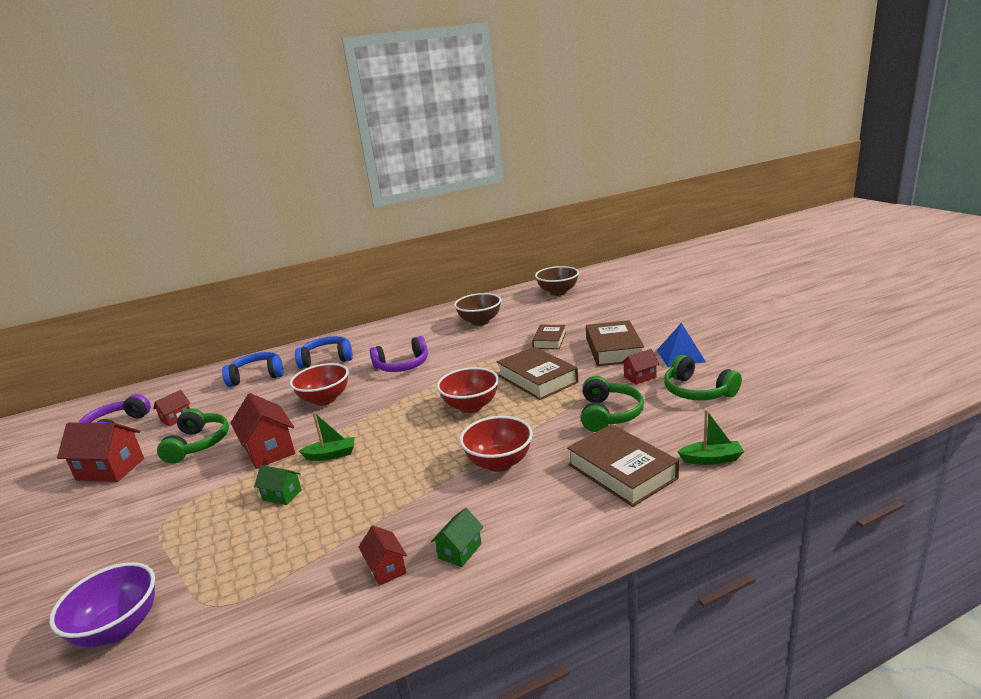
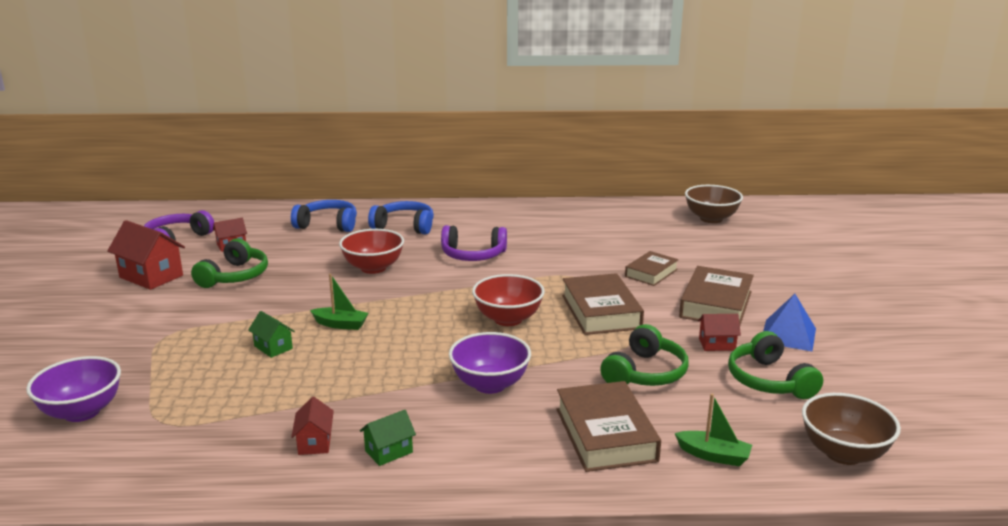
camera: 20 degrees right, 0 degrees up
(269, 450) = (290, 302): red house -> none
(480, 321) = (592, 229): brown bowl -> brown bowl (843, 453)
(499, 463) = (490, 384): red bowl -> purple bowl

